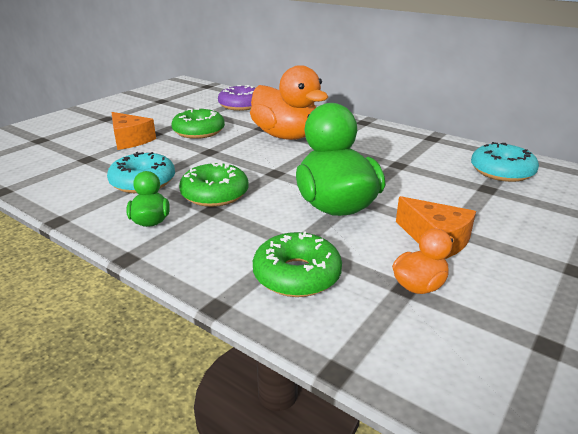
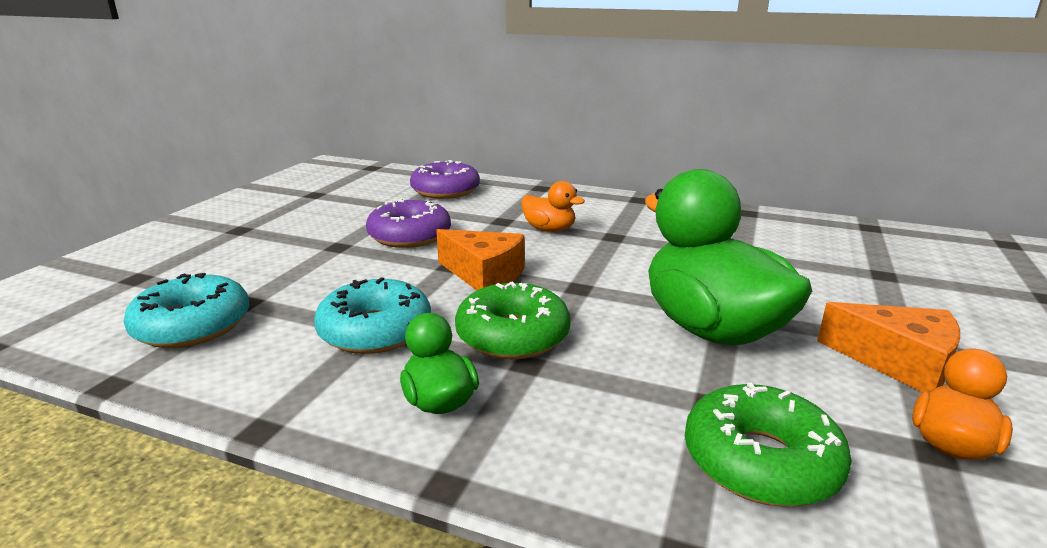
camera: 15 degrees left, 5 degrees down
(130, 140) = (304, 261): orange cheese -> orange cheese (484, 275)
(199, 131) = (410, 236): green donut -> purple donut
(286, 136) = (549, 229): orange duck -> orange duck, size x0.47
(501, 171) = (876, 248): turquoise donut -> turquoise donut (192, 325)

